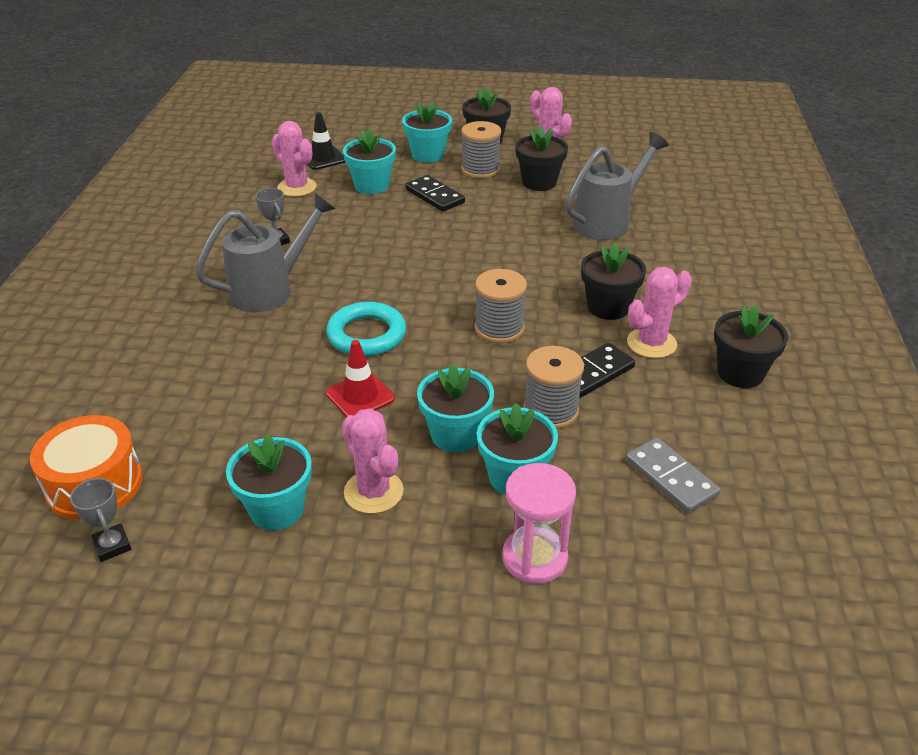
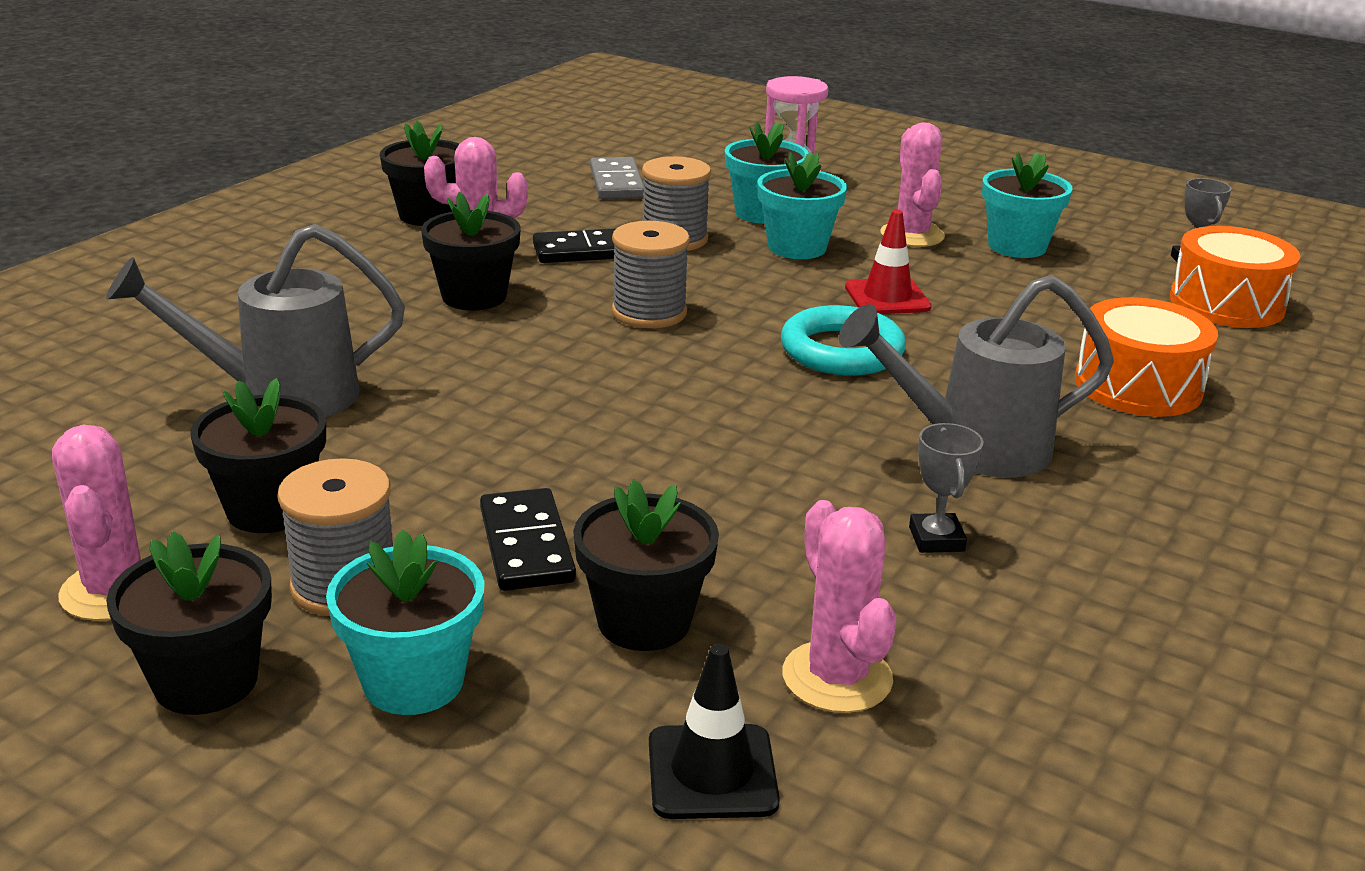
camera: 155 degrees left, 10 degrees down
(178, 364) = (1138, 386): none -> orange drum
(371, 185) = (644, 621): turquoise flower pot -> black flower pot

